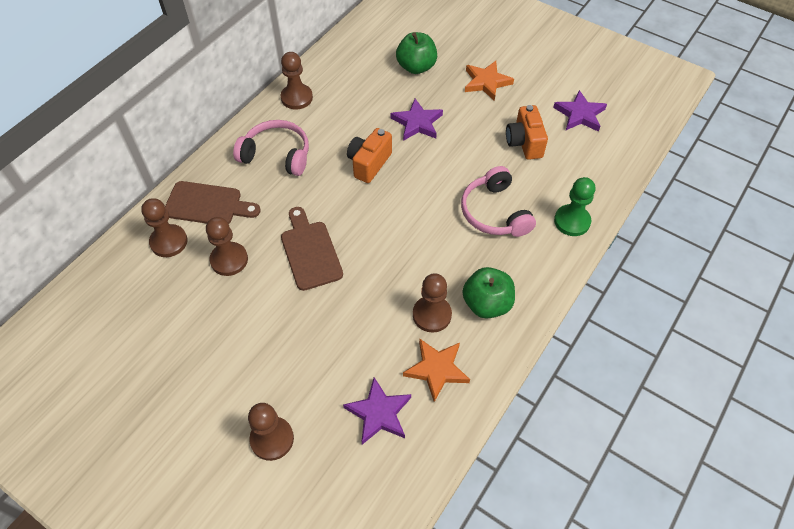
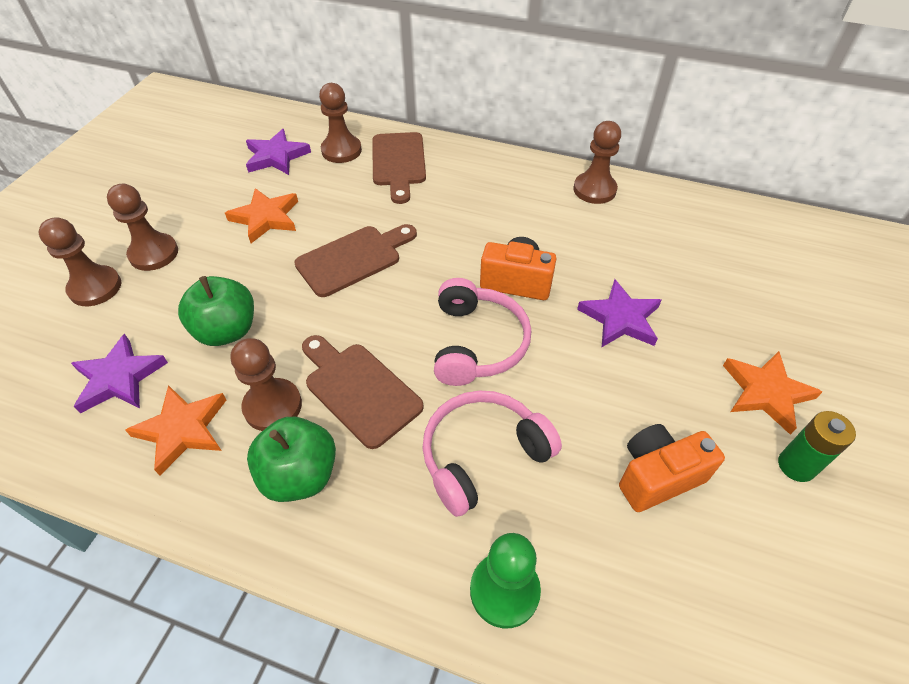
camera: 75 degrees right, 5 degrees down
(229, 260) = (327, 197): brown pawn -> brown pawn (154, 253)
(236, 306) = (266, 218): none -> orange star
(277, 155) = (493, 196): pink headphones -> pink headphones (477, 343)
(416, 67) = (734, 294): green apple -> green apple (227, 330)
(432, 265) = (359, 390): none -> brown cutting board
(530, 89) = (796, 465): none -> green battery
(580, 114) = (789, 570): purple star -> purple star (276, 156)

